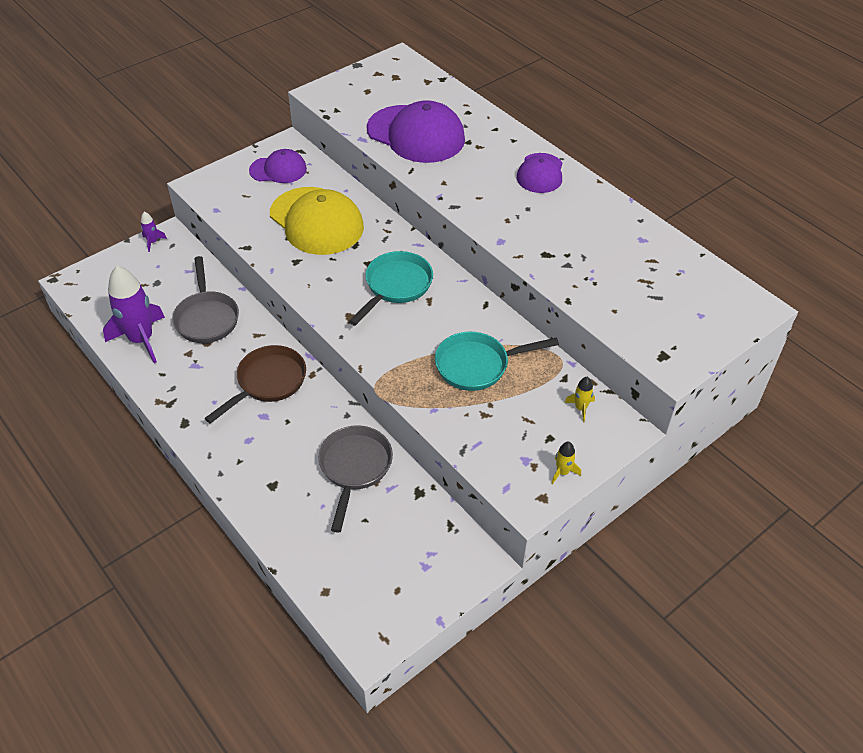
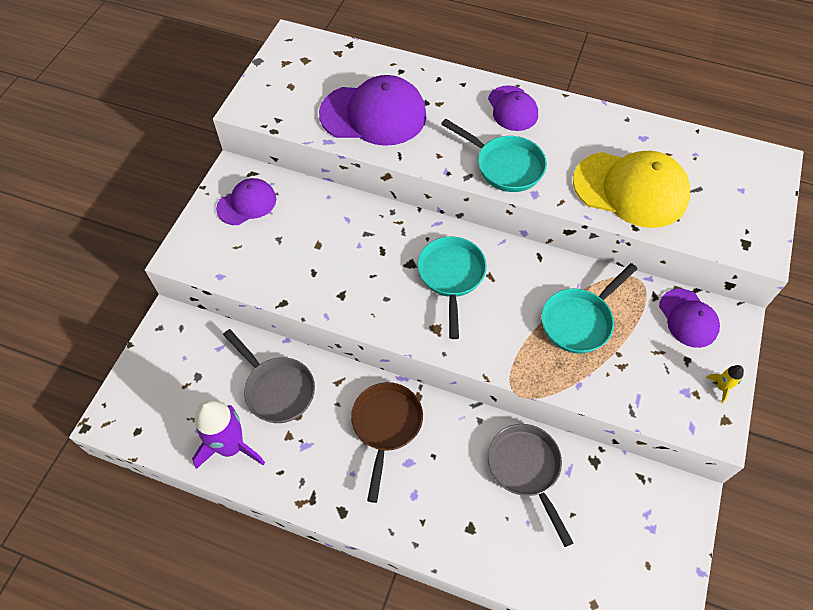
camera: 30 degrees left, 10 degrees up
(153, 242) = (158, 334): purple rocket -> none
(316, 221) = (327, 243): yellow cap -> yellow cap (630, 189)
(493, 211) = (505, 166): none -> turquoise pan
(580, 408) = (688, 318): yellow rocket -> purple cap

